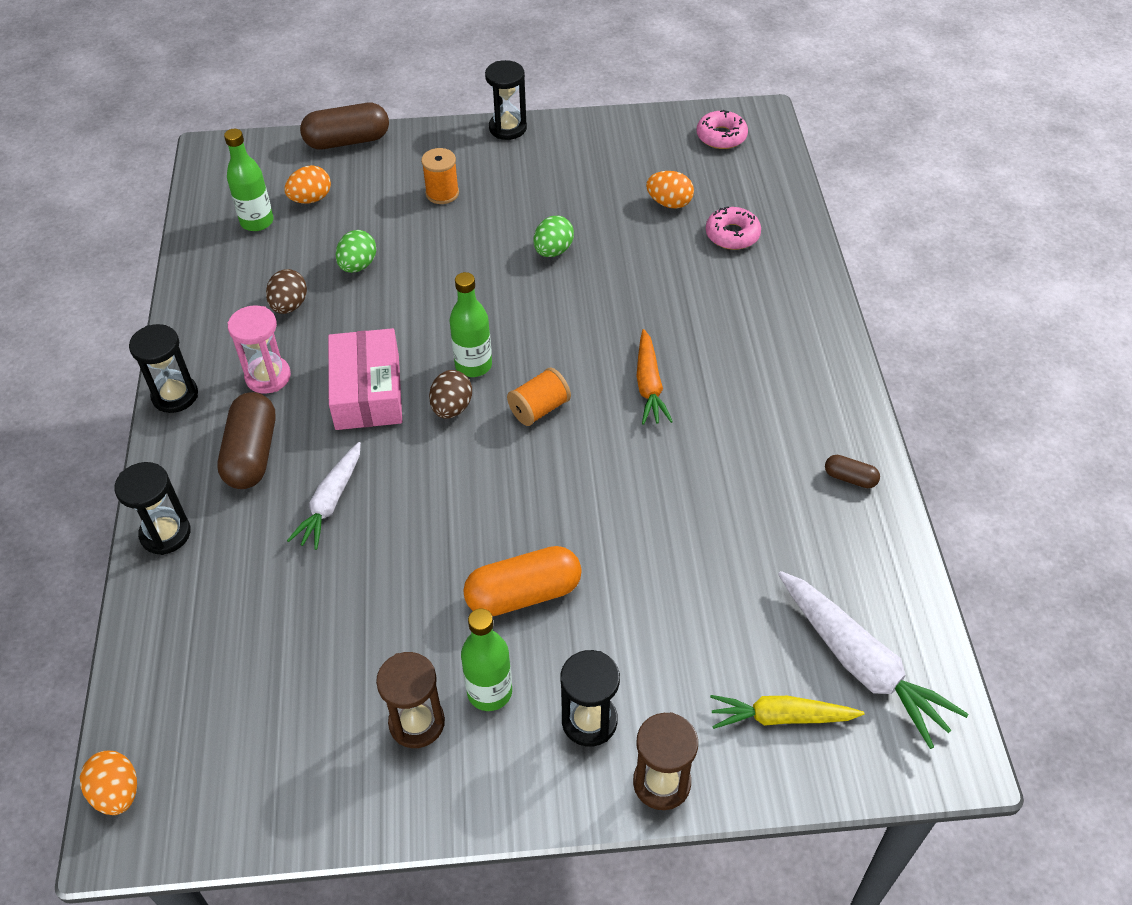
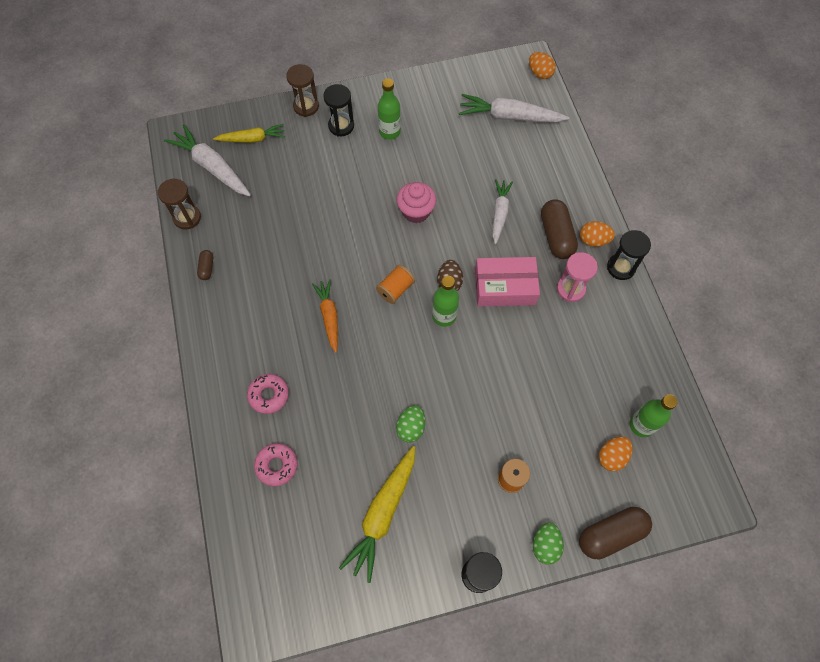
camera: 170 degrees right, 15 degrees up
(165, 534) = (580, 184): black hourglass -> none
(232, 691) = (509, 117): none -> white carrot
(289, 305) = (582, 348): brown egg -> none
(358, 265) = (549, 391): green egg -> green egg (545, 545)
(367, 391) = (504, 287): pink box -> pink box turned 75 degrees counterclockwise
(417, 723) = (420, 115): brown hourglass -> brown hourglass (187, 218)
(476, 524) = (416, 211): none -> pink cupcake
(523, 594) = (382, 178): orange capsule -> none
(604, 181) = (383, 514): none -> yellow carrot
(669, 203) = (327, 495): orange egg -> orange egg (593, 240)
(721, 136) = (287, 593): pink donut -> pink donut (269, 395)
(850, 478) = (207, 268): brown capsule -> brown capsule turned 75 degrees clockwise

